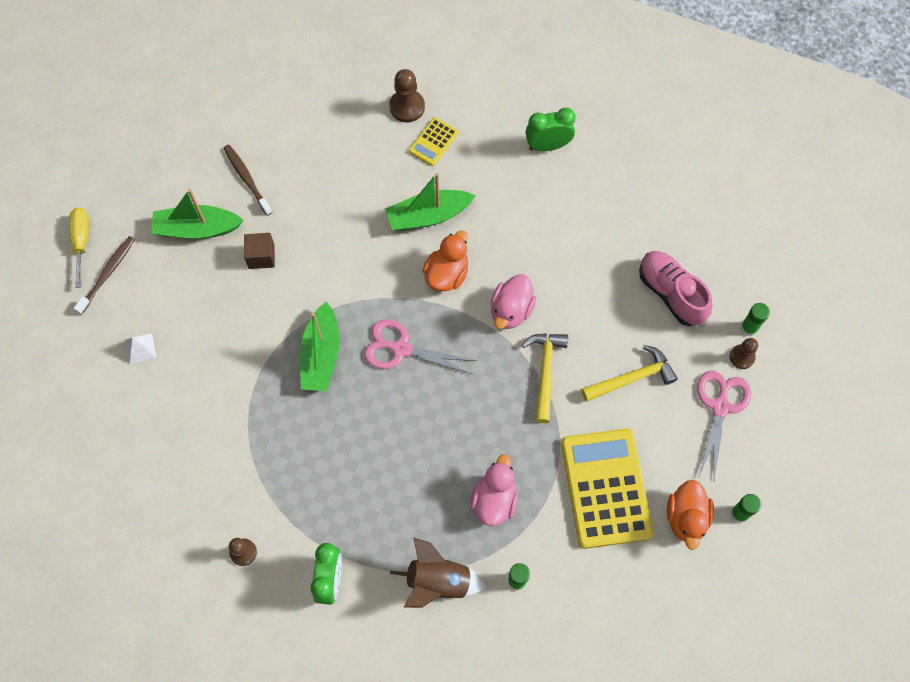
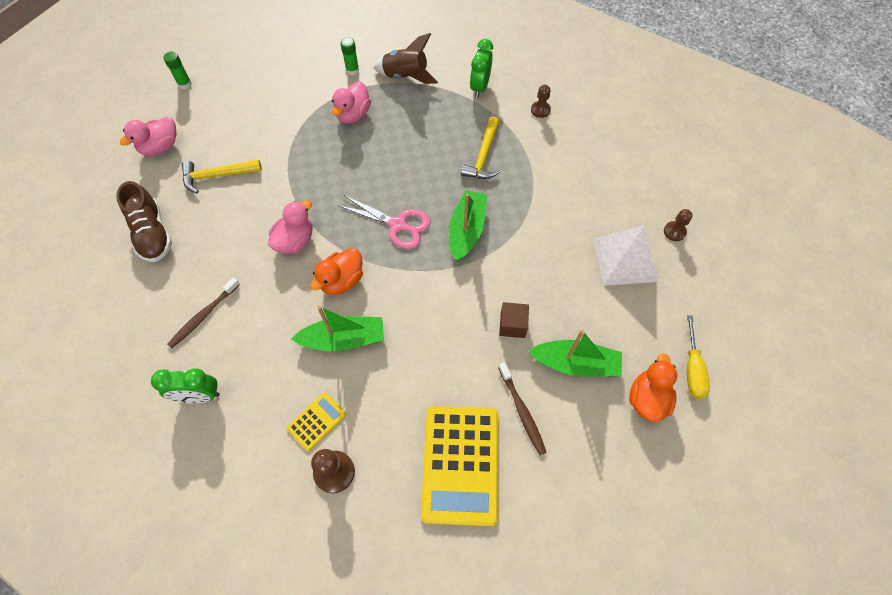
camera: 170 degrees left, 5 degrees down
(107, 274) = (662, 332): brown toothbrush -> brown toothbrush (203, 316)
(140, 348) = (625, 259): white pyramid -> white pyramid, size x2.25
(545, 372) = (284, 190): yellow hammer -> yellow hammer (483, 156)
(605, 488) = (270, 110): yellow calculator -> yellow calculator (460, 464)
(671, 293) = (153, 234): pink shoe -> brown shoe
(686, 518) = (222, 87): orange duck -> orange duck (647, 398)
(720, 407) = (160, 147): pink scissors -> pink duck
(742, 357) = (123, 178): brown pawn -> brown pawn (674, 232)
(749, 328) = (105, 197): green glue stick -> none

